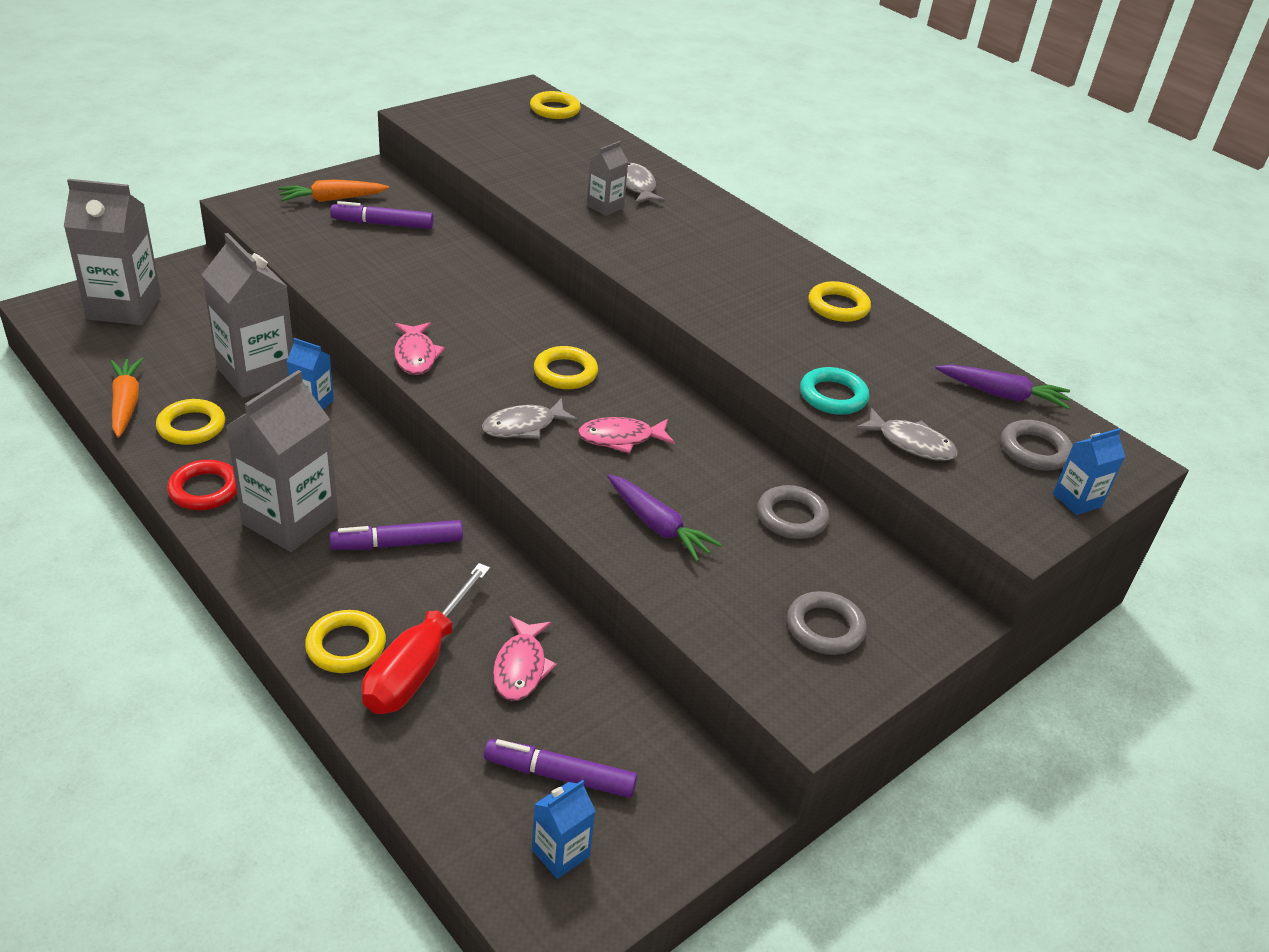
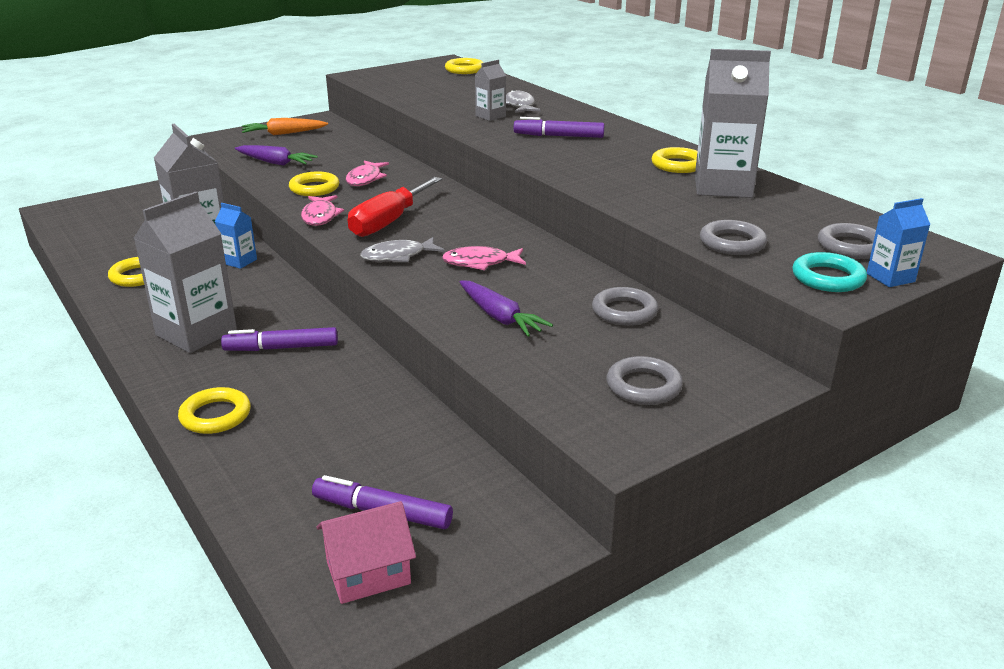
camera: 10 degrees right, 10 degrees down
(124, 307) = (113, 209): grey carton -> grey carton (723, 187)
(126, 403) = (92, 263): orange carrot -> none
(205, 490) = (133, 314): red ring -> none
(382, 224) = (318, 145): purple marker -> purple marker (558, 136)
(417, 665) = (274, 430): red screwdriver -> red screwdriver (388, 222)
(521, 667) = (366, 432): pink fish -> pink fish (365, 179)
(560, 853) = (368, 572): blue carton -> pink house
(565, 372) = (442, 224): yellow ring -> yellow ring (314, 188)
(833, 396) = (664, 215): turquoise ring -> turquoise ring (828, 278)
(911, 443) = (732, 243): grey fish -> grey ring
(1002, 395) = (822, 213): purple carrot -> purple carrot (275, 163)

